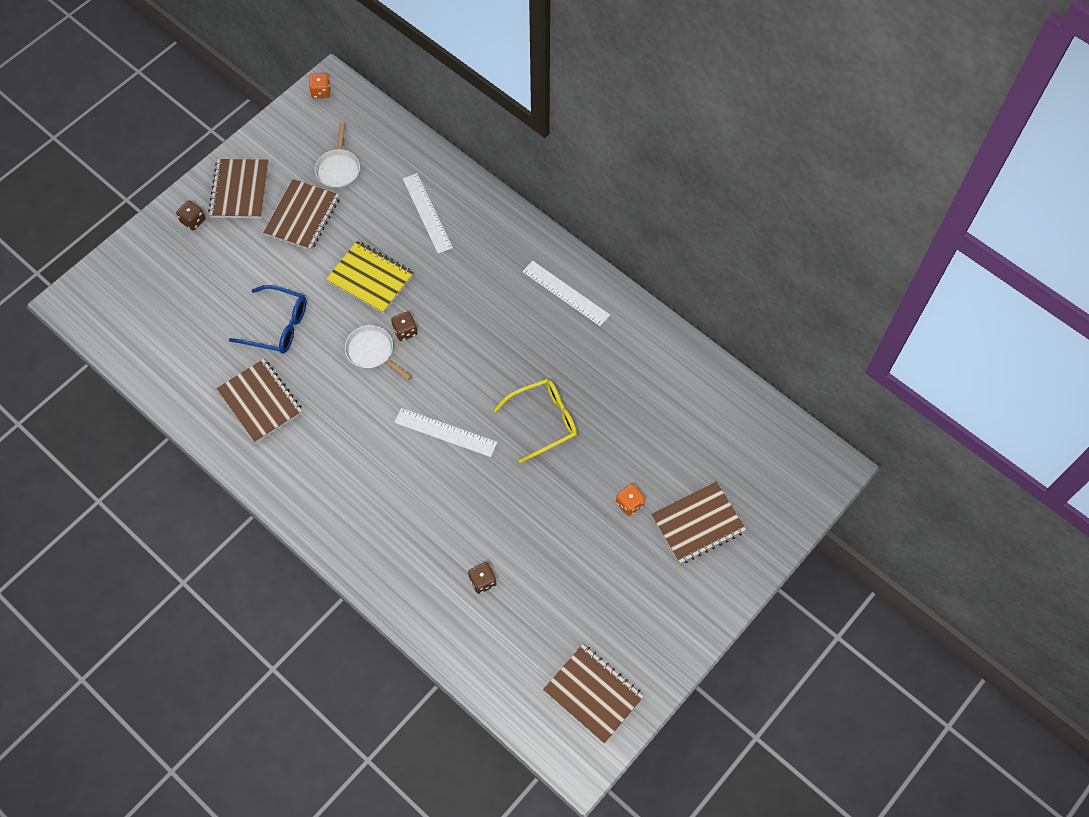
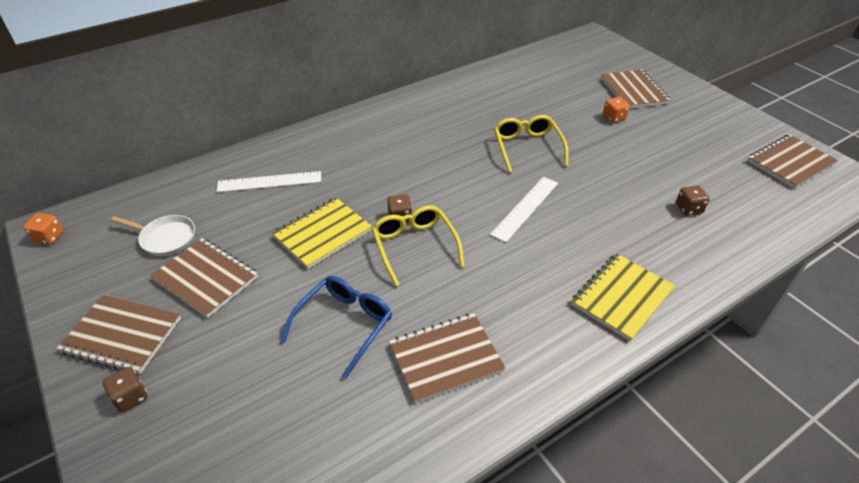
camera: 75 degrees left, 20 degrees down
(348, 523) = (622, 297): none -> yellow notebook
(372, 352) = (414, 246): white pan -> yellow glasses
(565, 293) = (404, 116): white ruler -> none

